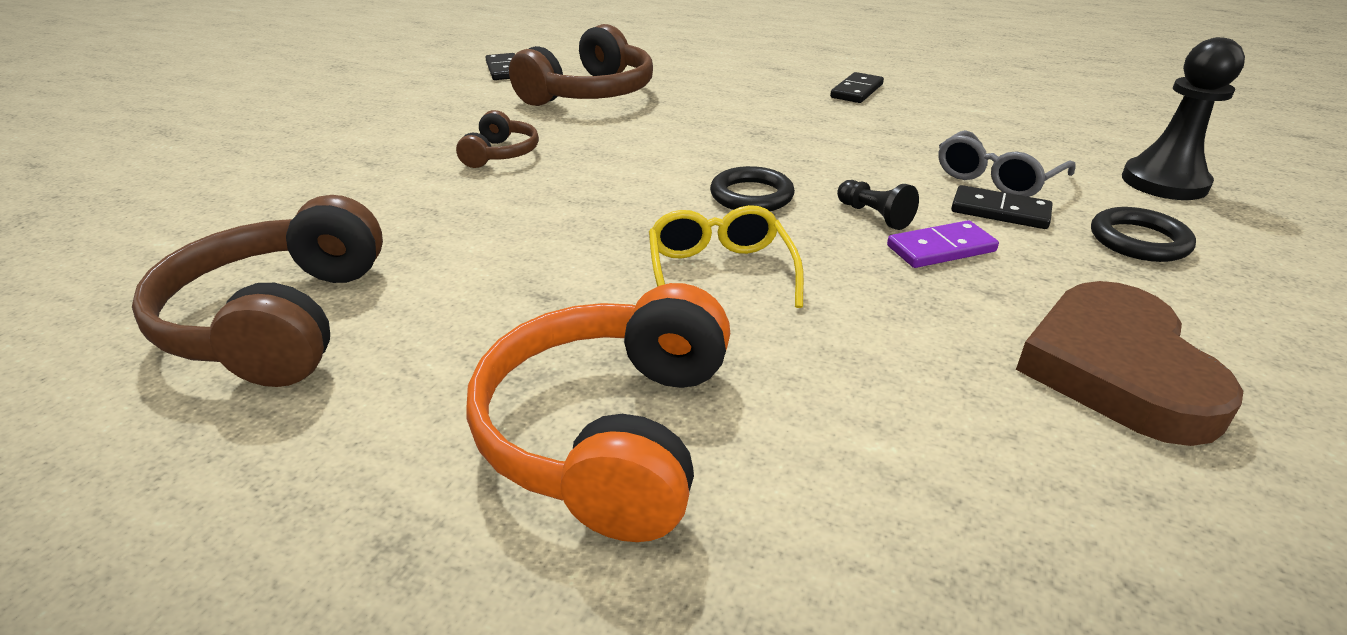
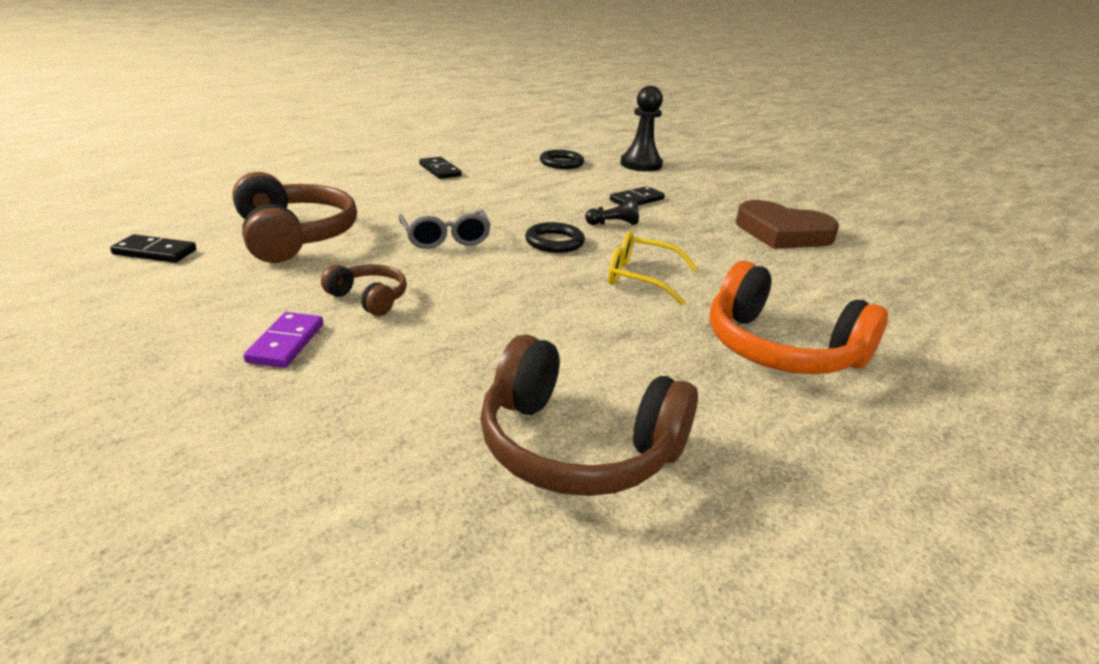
camera: 65 degrees left, 5 degrees down
(941, 248) = (662, 223): purple domino -> purple domino (286, 343)
(996, 178) = (601, 187): grey glasses -> grey glasses (445, 238)
(1139, 241) = (688, 190): black ring -> black ring (561, 163)

